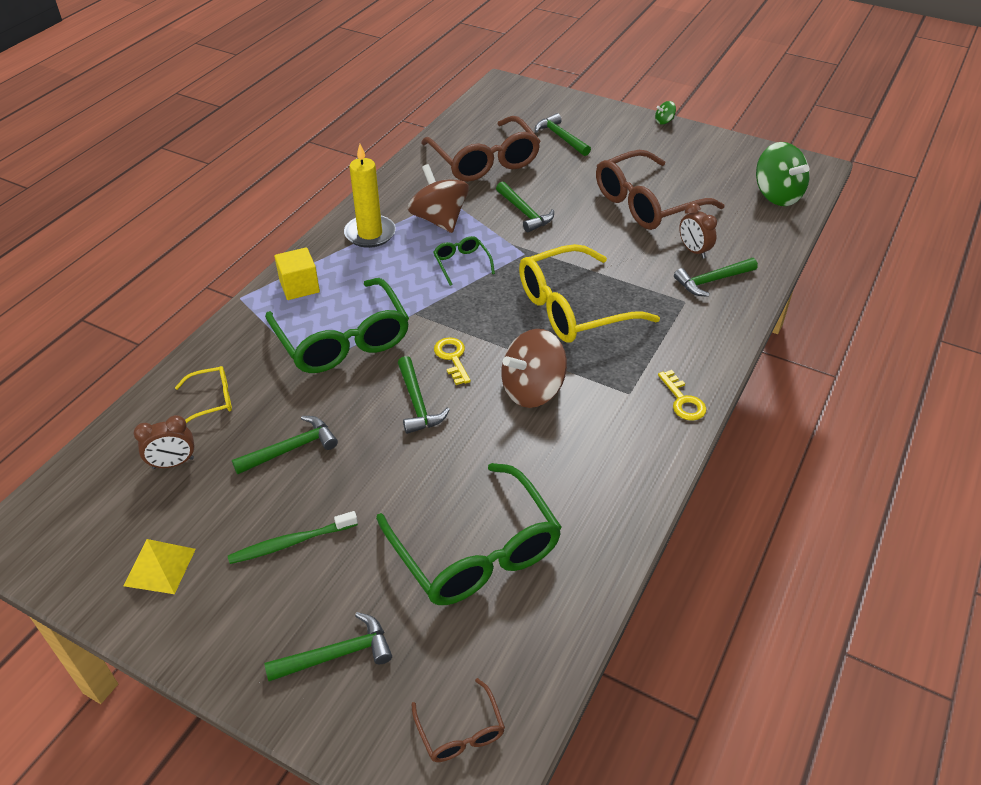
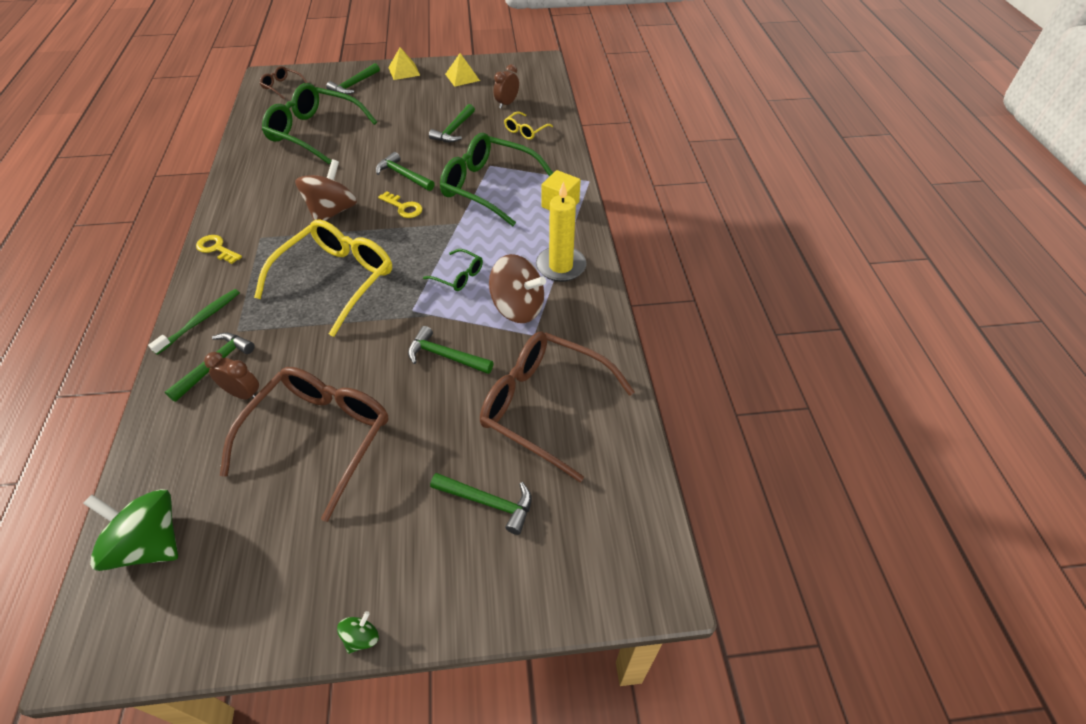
camera: 145 degrees right, 5 degrees up
(226, 646) = (404, 71): none -> yellow pyramid
(290, 543) = (412, 103): green toothbrush -> green toothbrush (201, 320)

